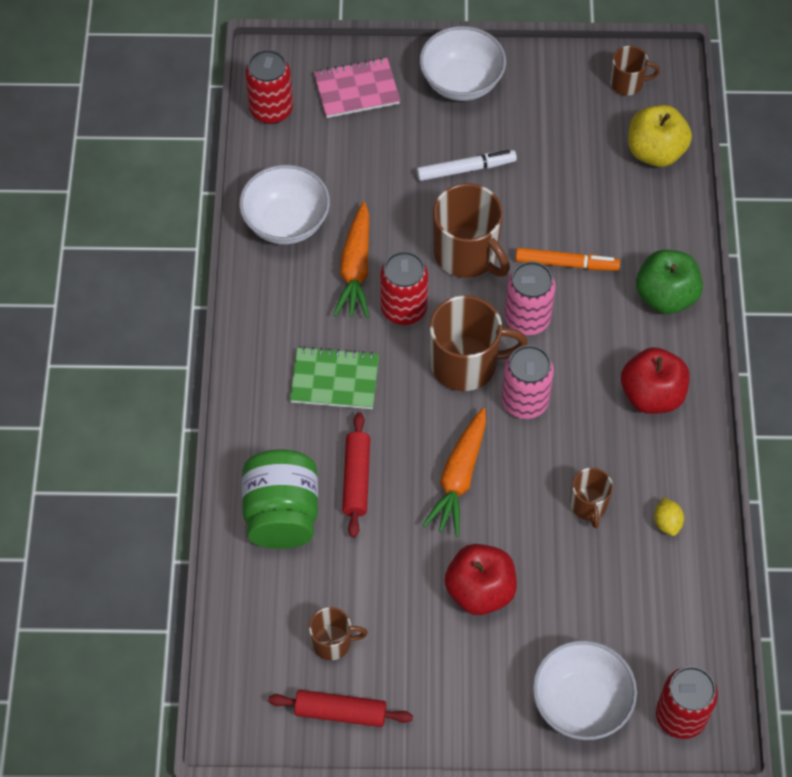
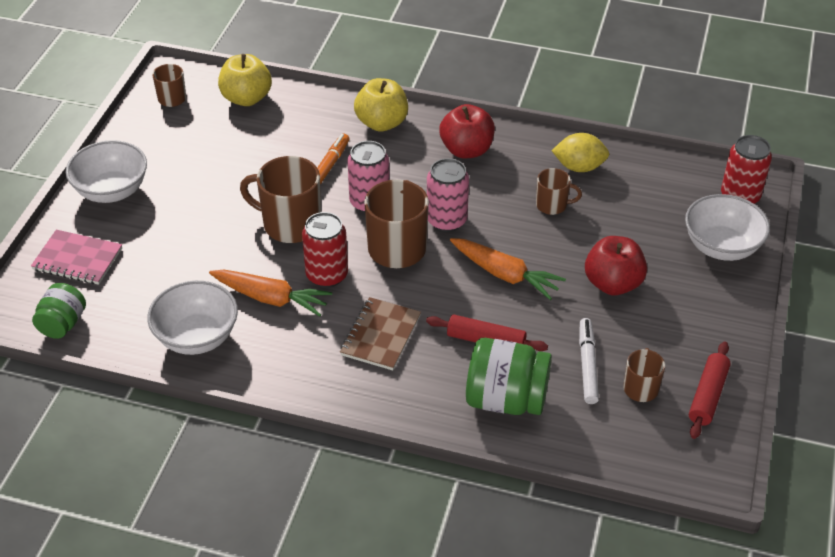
camera: 75 degrees left, 15 degrees down
(271, 110) = (63, 324): red can -> green jar
(335, 380) = (380, 335): green notebook -> brown notebook
(356, 90) = (77, 259): pink notebook -> pink notebook turned 75 degrees counterclockwise
(466, 169) = (204, 207): white marker -> white marker (587, 365)
(467, 254) = (290, 224): brown mug -> brown mug turned 135 degrees counterclockwise
(665, 296) = (381, 123): green apple -> yellow apple
(667, 523) = (579, 167): yellow lemon -> yellow lemon, size x1.69

